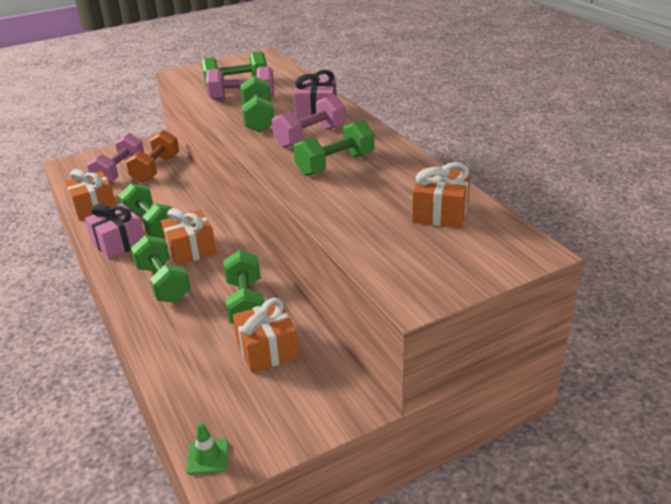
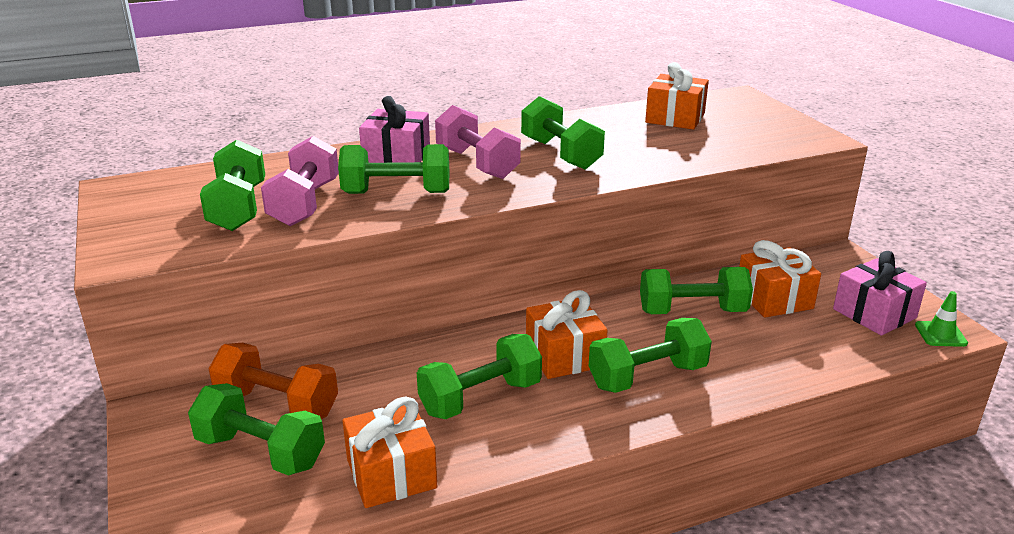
camera: 85 degrees left, 5 degrees down
(118, 242) = (529, 429): pink gift -> pink gift (874, 313)
(120, 172) = (260, 451): pink dumbbell -> green dumbbell

